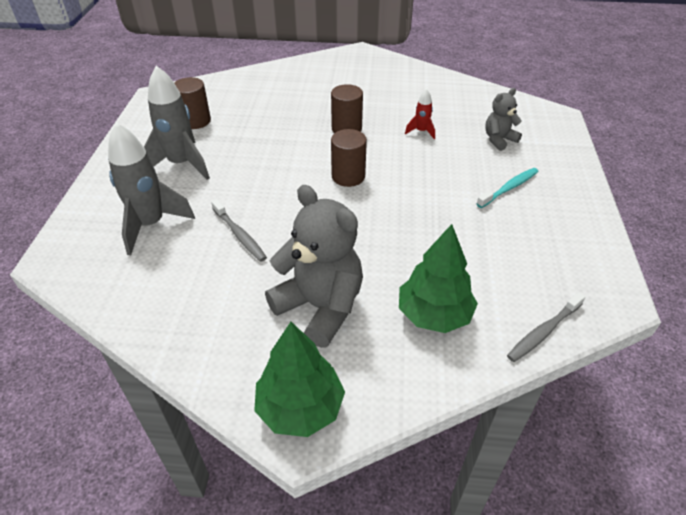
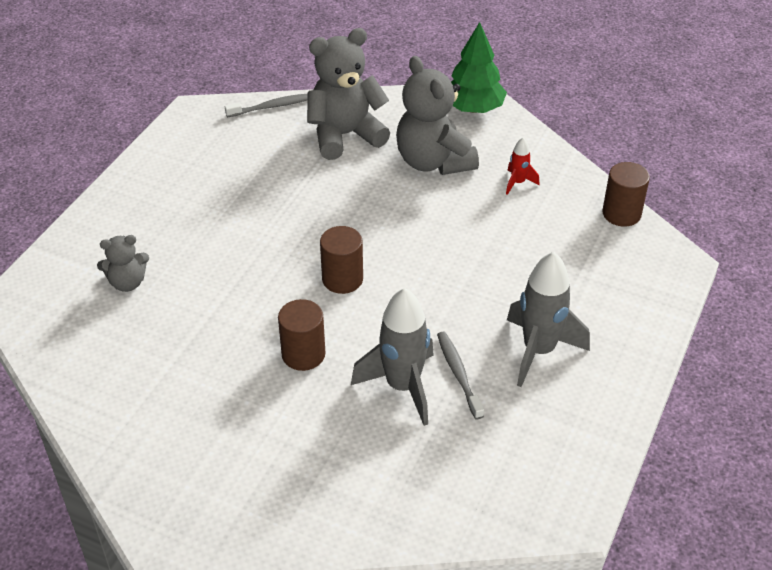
camera: 160 degrees left, 0 degrees up
(151, 225) = (578, 274): grey rocket -> grey rocket (402, 387)
(195, 121) = (511, 430): brown cylinder -> brown cylinder (621, 213)
(239, 235) = (486, 240): grey toothbrush -> grey toothbrush (458, 374)
(421, 131) = (210, 322): red rocket -> red rocket (518, 183)
(434, 314) = (345, 135): green tree -> grey teddy bear
(509, 188) = (180, 220): turquoise toothbrush -> none

